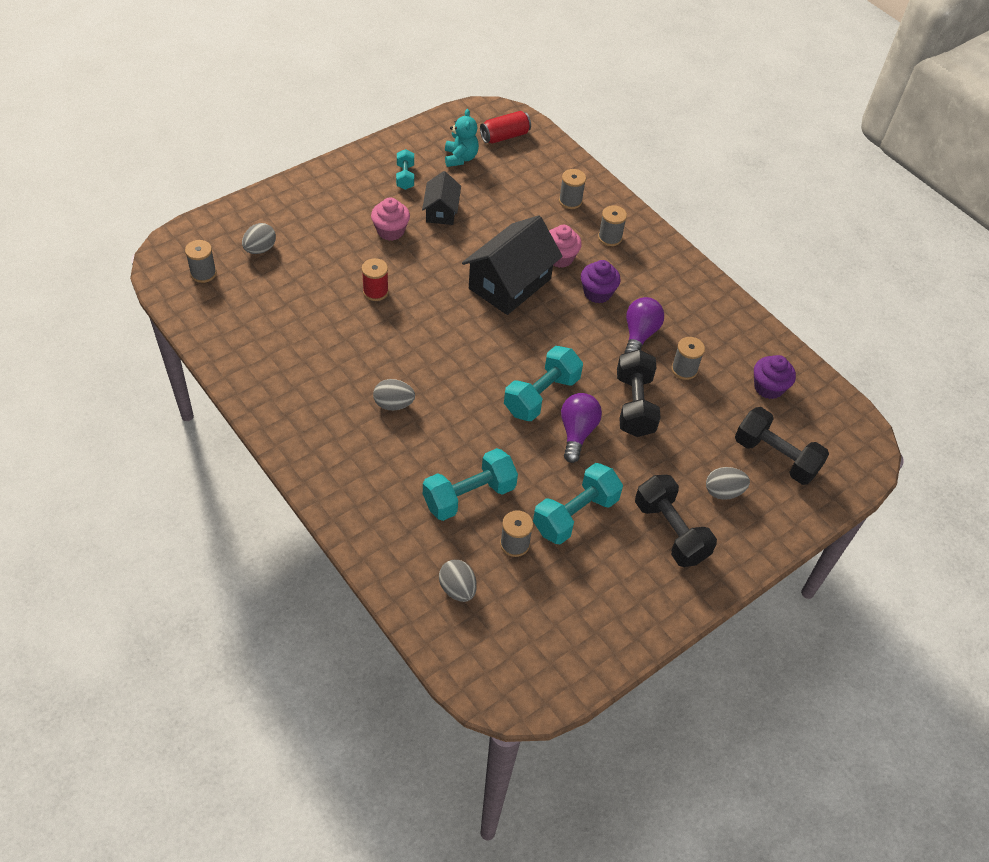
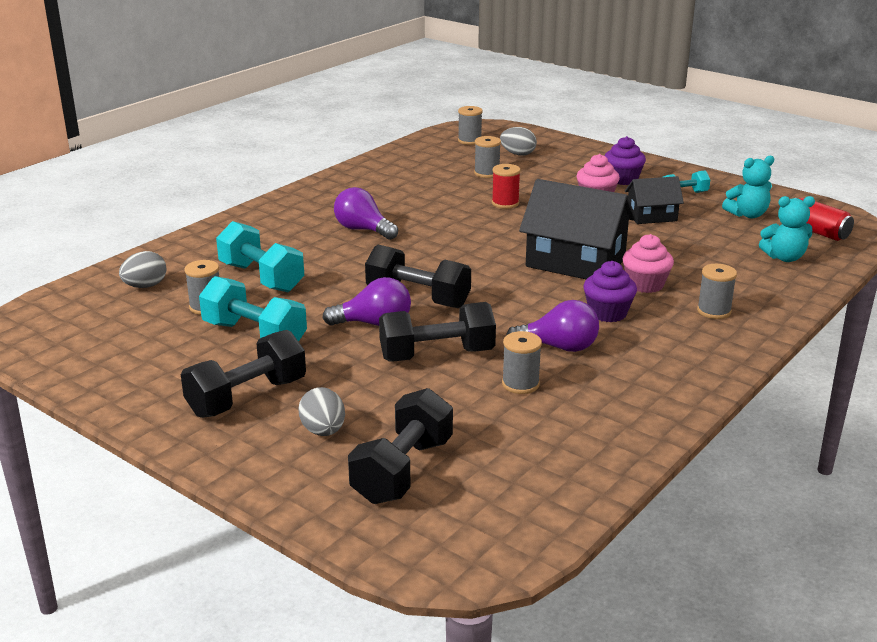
camera: 80 degrees right, 25 degrees down
(393, 404) = (363, 230): grey egg -> purple light bulb
(541, 170) = (784, 258): none -> turquoise teddy bear
(541, 395) = (418, 298): turquoise dumbbell -> black dumbbell
(570, 201) = (751, 280): grey spool -> grey spool (487, 173)
(768, 387) = (533, 455): purple cupcake -> purple cupcake (623, 179)

